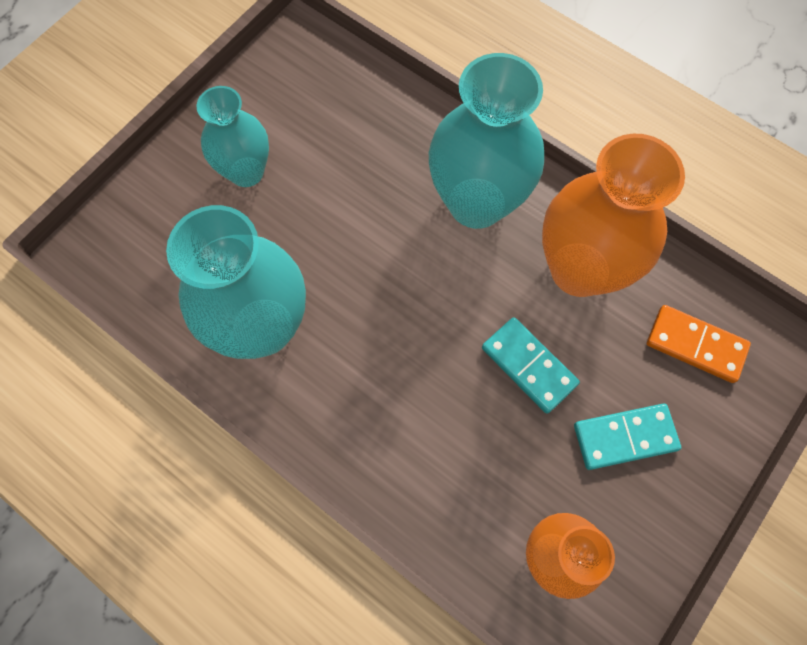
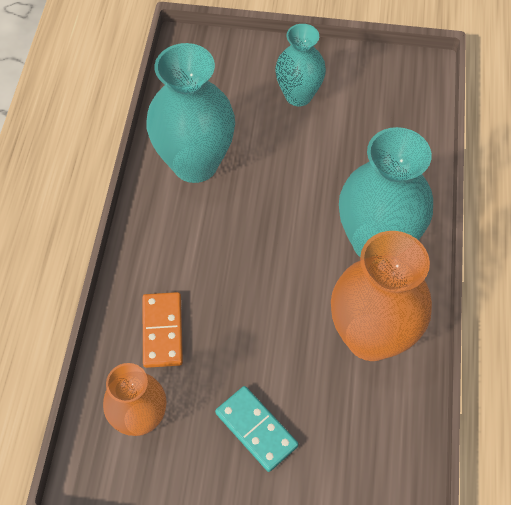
camera: 60 degrees right, 10 degrees down
(529, 366) = (271, 338): turquoise domino -> none
(695, 345) = (364, 450): orange domino -> orange domino (163, 331)

